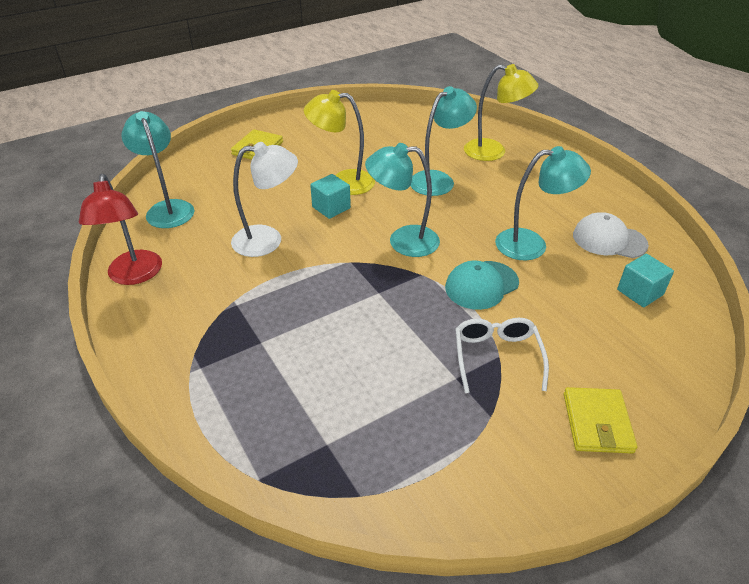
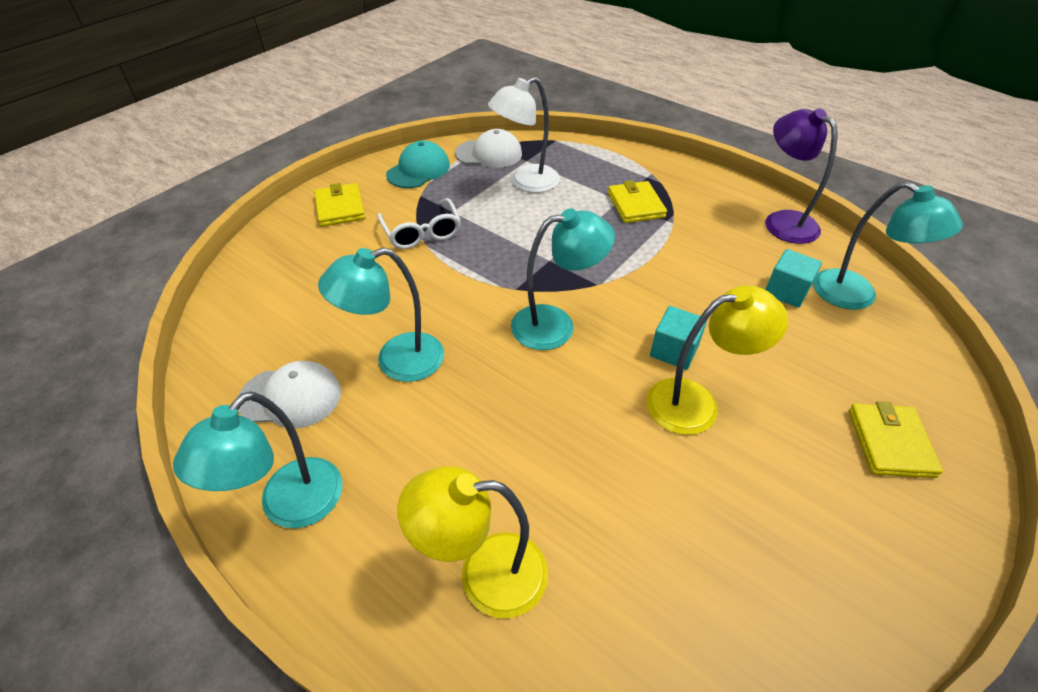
camera: 160 degrees right, 5 degrees up
(134, 275) = (782, 221): red lamp -> purple lamp
(250, 330) = (635, 205): none -> yellow wallet
(268, 240) = (704, 286): white lamp -> white lamp (526, 182)
(373, 477) = (489, 153): none -> white cap
(438, 180) = (557, 453): turquoise lamp -> turquoise lamp (290, 507)
(481, 285) = (448, 292): turquoise cap -> turquoise cap (418, 170)
(640, 292) = (271, 326): turquoise cube -> turquoise cube (786, 291)

